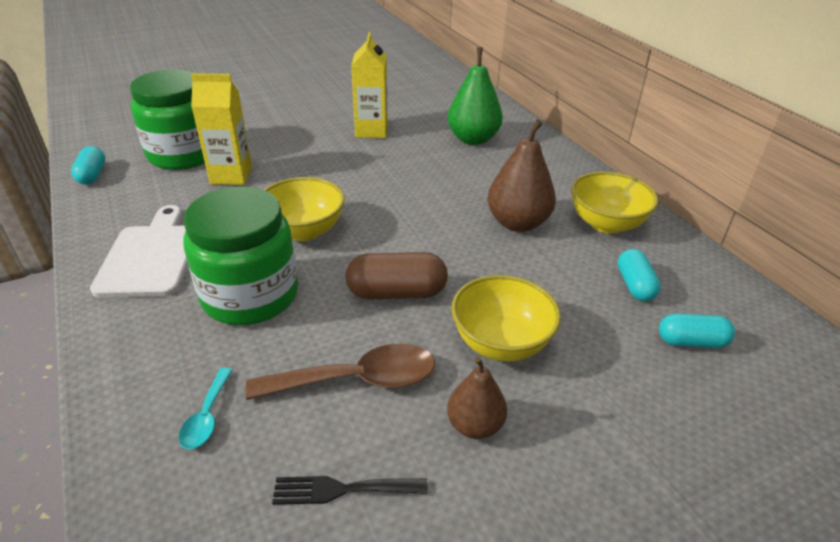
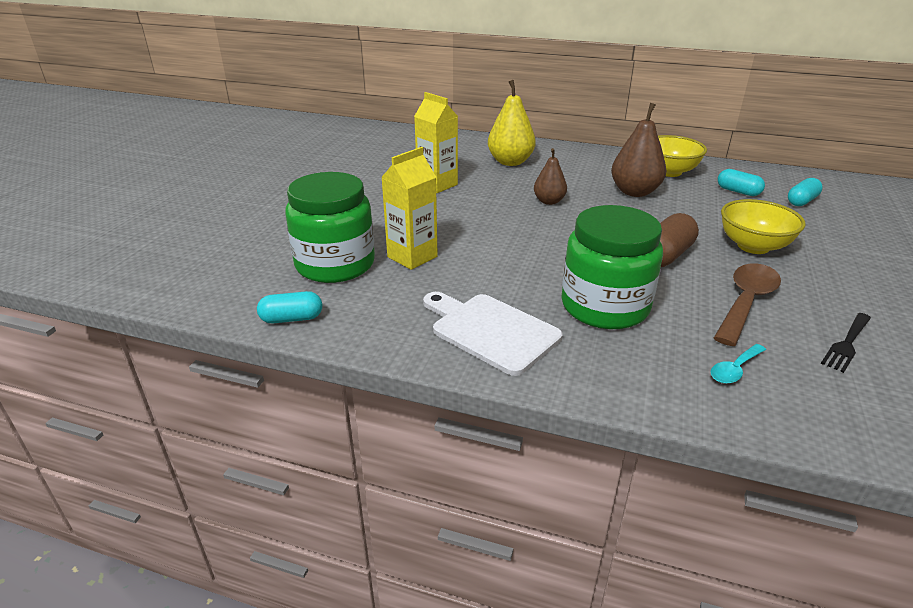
camera: 45 degrees left, 5 degrees down
(92, 175) = (292, 318): turquoise capsule -> turquoise capsule turned 45 degrees counterclockwise
(207, 416) = (734, 369): turquoise spoon -> turquoise spoon turned 90 degrees clockwise
(304, 231) = (544, 258): yellow bowl -> none
(473, 139) = (510, 162): green pear -> yellow pear
(475, 425) = (821, 283): brown pear -> brown pear (549, 201)

